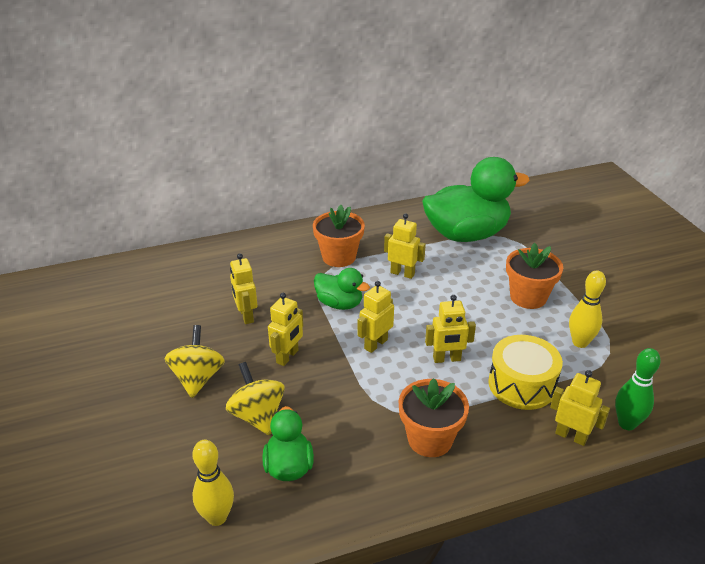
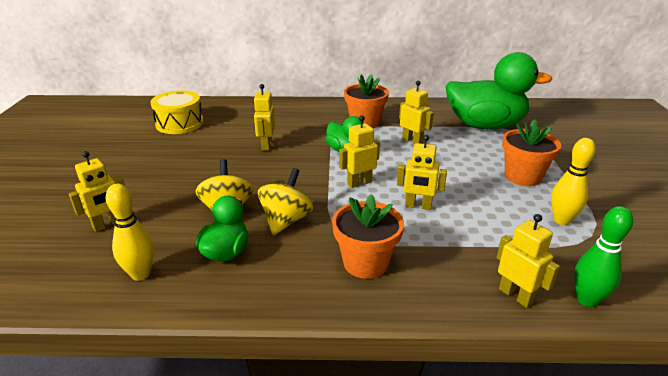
camera: 20 degrees right, 5 degrees down
(197, 378) = (200, 176): yellow spinning top -> yellow spinning top (286, 220)
(287, 357) = (280, 177): yellow robot -> yellow robot (108, 225)
(521, 384) = (482, 240): yellow drum -> yellow drum (180, 123)

